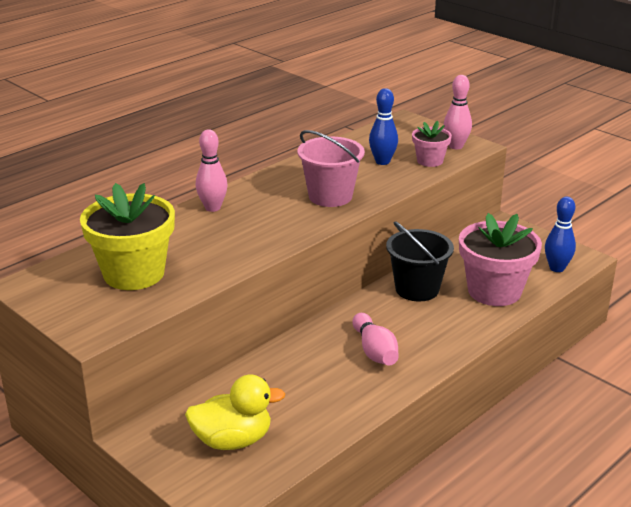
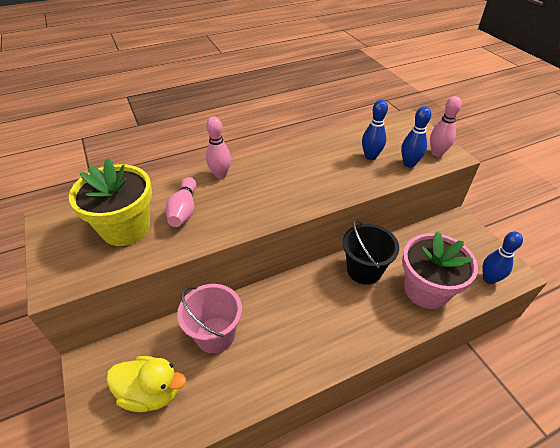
camera: 20 degrees right, 15 degrees up
(330, 196) = (313, 183): pink bucket -> pink bucket (215, 334)
(374, 351) = (303, 327): pink bowling pin -> pink bowling pin (184, 210)
(430, 161) = (409, 164): pink flower pot -> blue bowling pin

